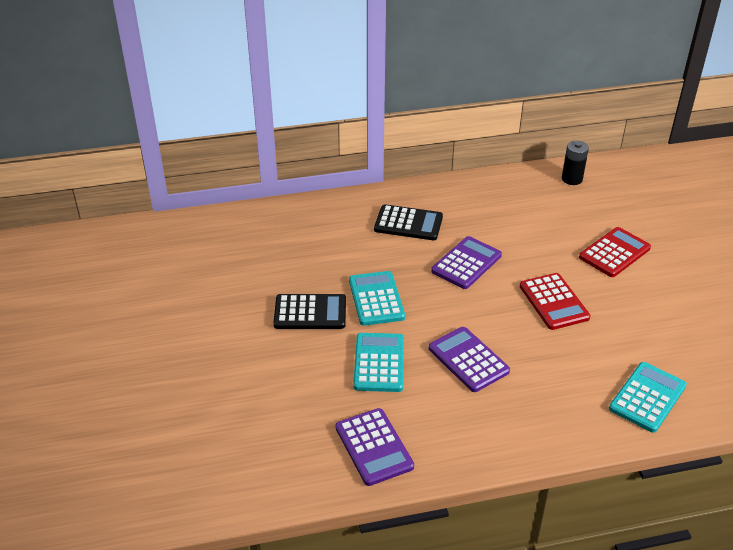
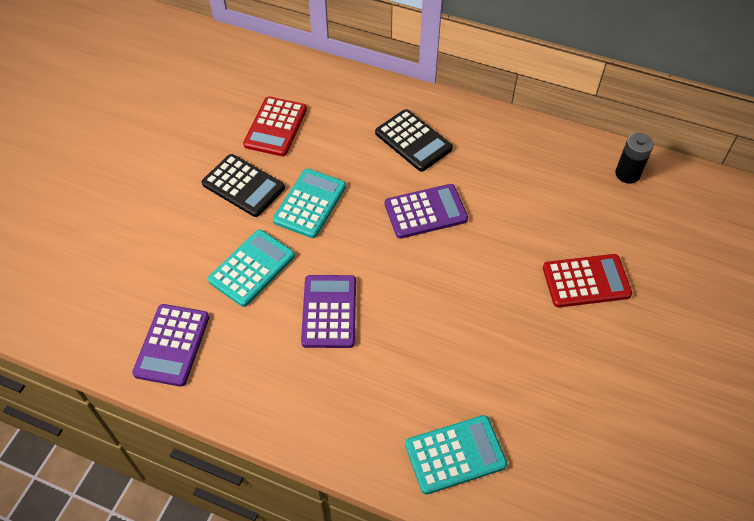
camera: 35 degrees right, 15 degrees up
(554, 302) = (468, 299): red calculator -> red calculator (276, 127)

